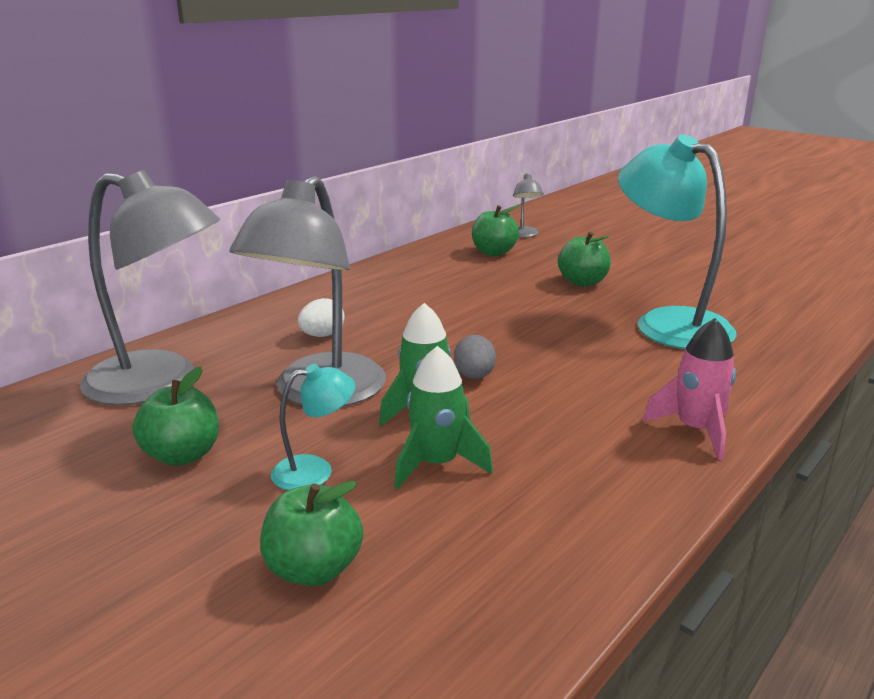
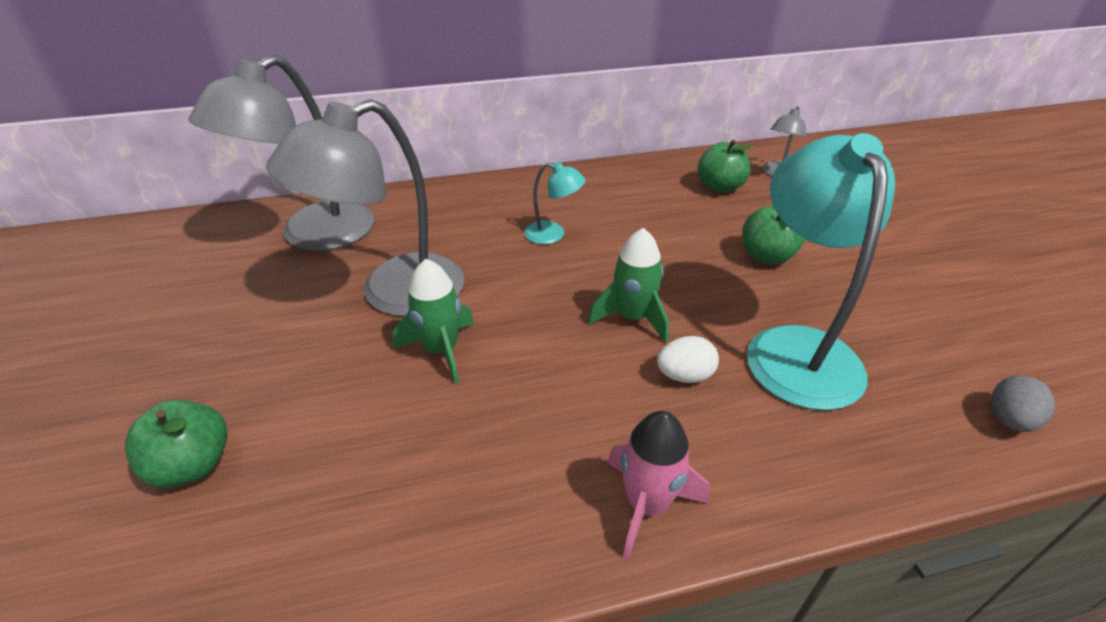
camera: 35 degrees right, 15 degrees up
(160, 383) = (313, 235): grey lamp -> grey lamp turned 75 degrees clockwise
(182, 455) = (249, 310): green apple -> none
(315, 471) = (301, 370): turquoise lamp -> turquoise lamp (553, 234)
(322, 335) = (464, 232): white egg -> white egg (684, 376)
(437, 464) = (383, 412): green rocket -> green rocket (632, 317)
(474, 376) = (525, 330): grey egg -> grey egg (1009, 420)

